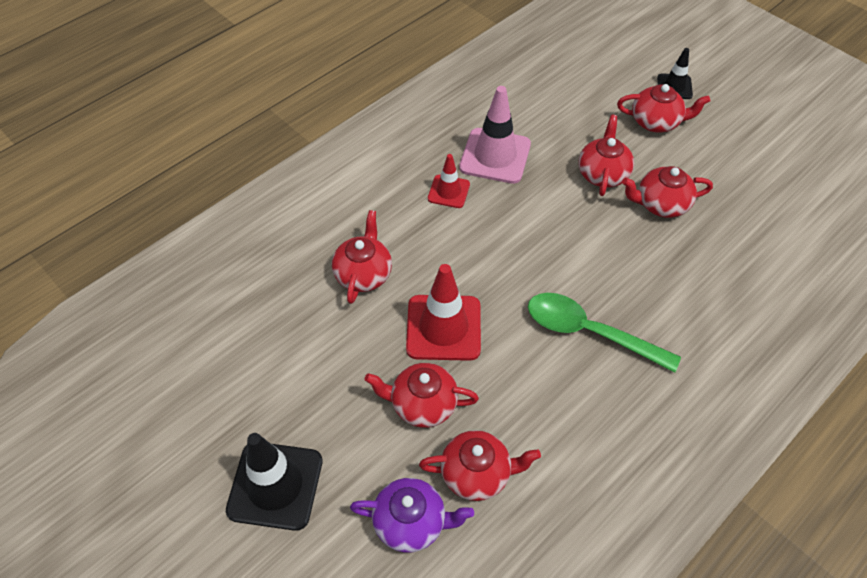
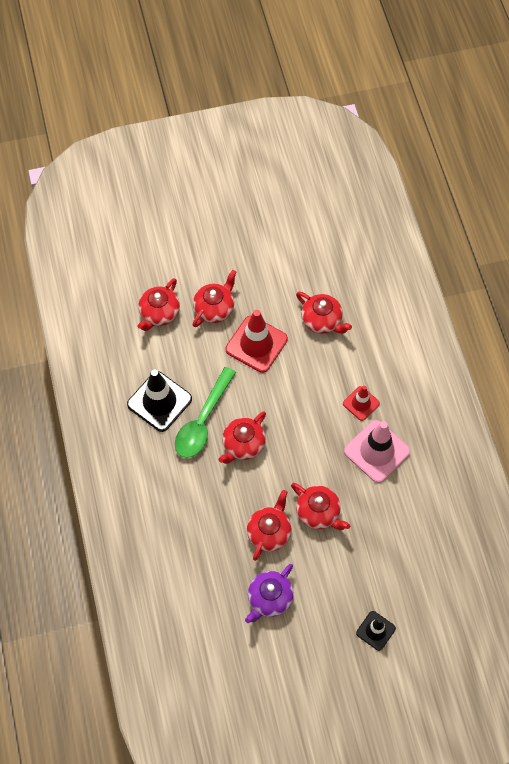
camera: 120 degrees right, 10 degrees up
(275, 485) = (214, 222): black traffic cone -> black traffic cone (159, 401)
(411, 522) = (155, 272): purple teapot -> purple teapot (269, 599)
(589, 332) = (203, 421): green spoon -> green spoon turned 150 degrees clockwise
(656, 122) = (346, 587): red teapot -> red teapot (243, 445)

